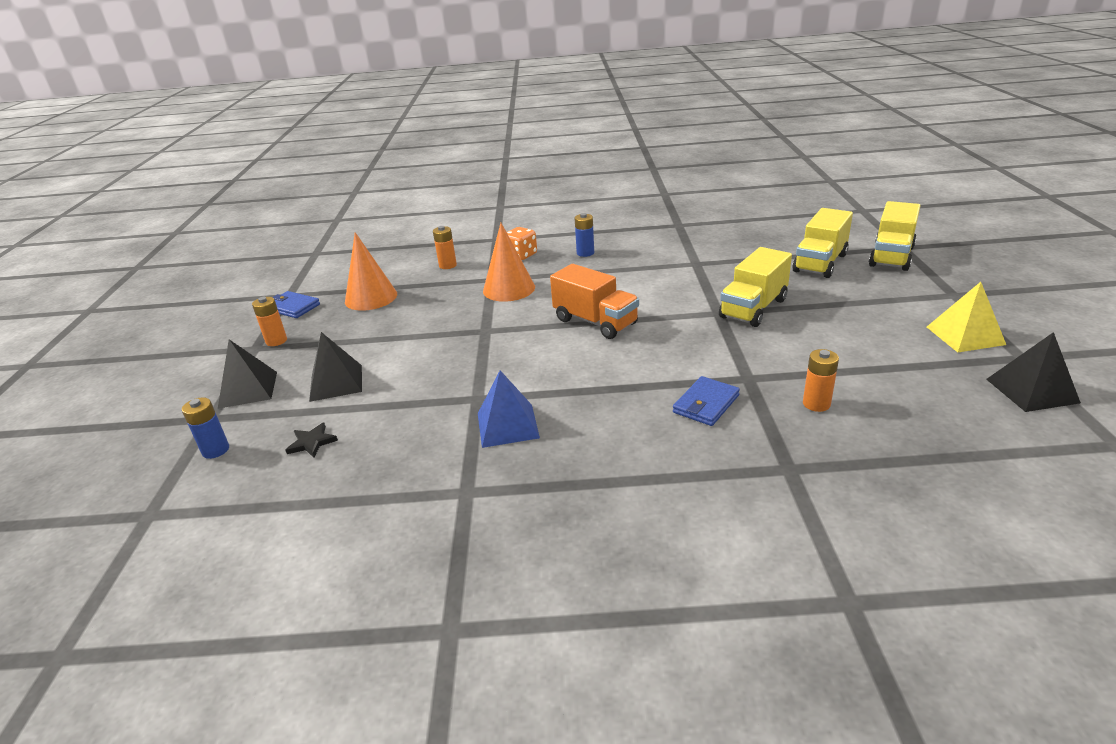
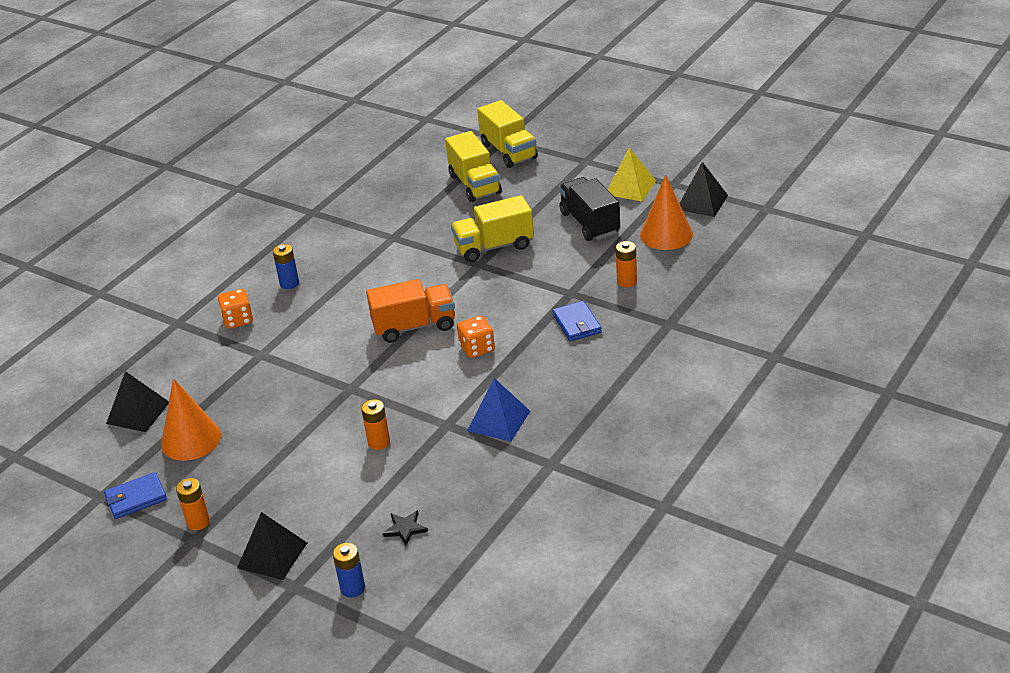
camera: 55 degrees left, 5 degrees up
(336, 383) = (328, 497): black pyramid -> black pyramid (138, 413)
(447, 265) = (191, 371): orange battery -> orange battery (379, 442)
(509, 289) = (294, 350): orange cone -> orange cone (666, 234)
(601, 365) = (477, 348): none -> orange dice
(753, 308) = (494, 246): yellow truck -> yellow truck turned 90 degrees clockwise
(869, 339) = (590, 223): none -> black truck

